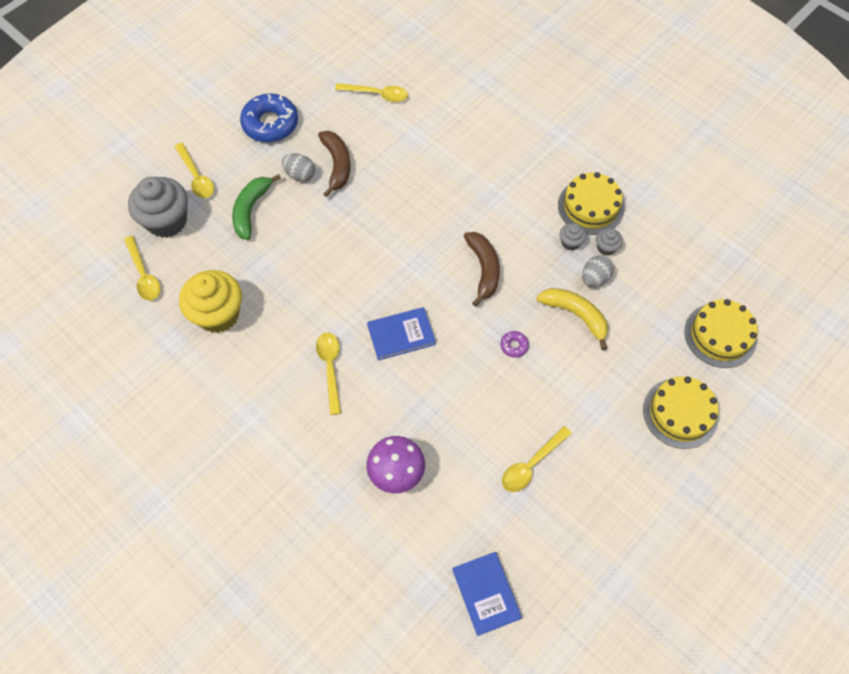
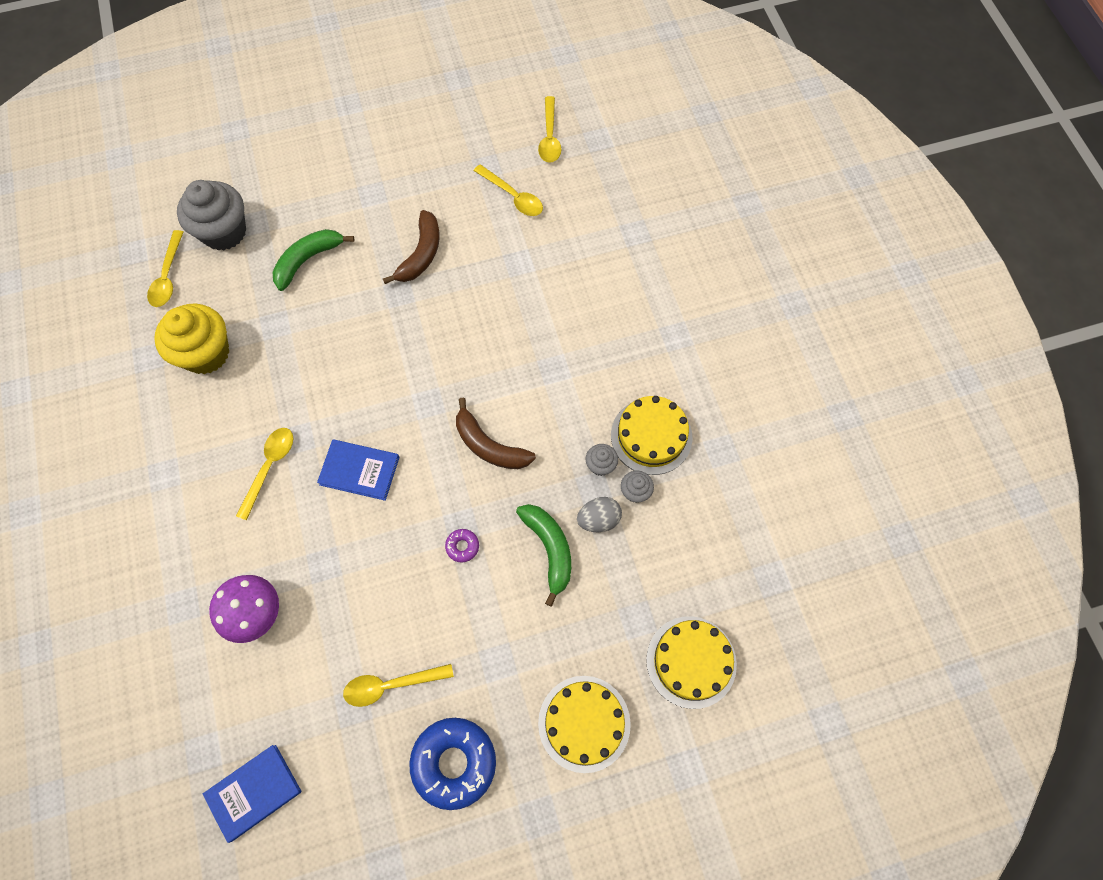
camera: 30 degrees right, 5 degrees up
(196, 177) = (281, 199): yellow spoon -> yellow spoon (549, 137)
(270, 124) = (387, 177): blue donut -> blue donut (454, 762)
(300, 175) = (378, 247): grey egg -> none
(483, 269) = (489, 445): brown banana -> brown banana turned 105 degrees clockwise
(486, 593) = (254, 792): blue book -> blue book turned 45 degrees clockwise
(575, 315) = (549, 549): yellow banana -> green banana

